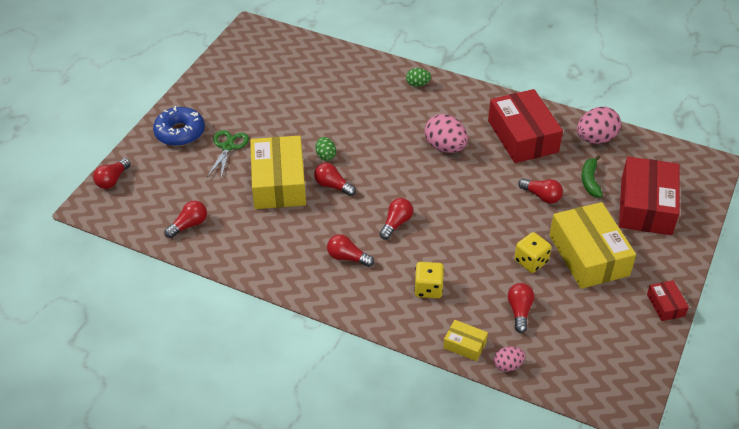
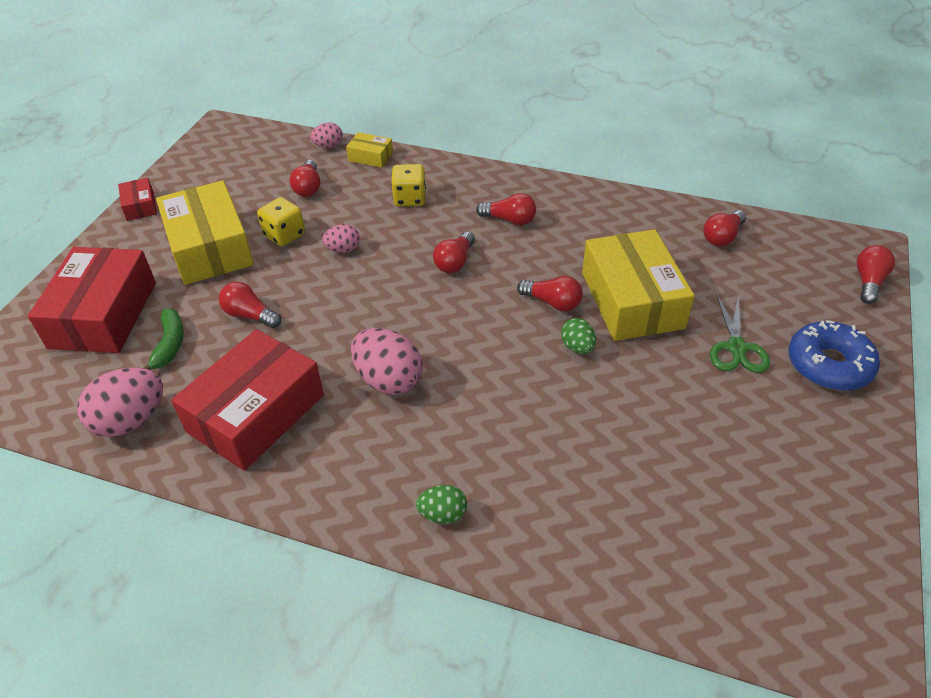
camera: 175 degrees right, 0 degrees up
(482, 243) = (343, 249): none -> pink egg
(522, 136) = (256, 413): red box -> red box turned 60 degrees clockwise

